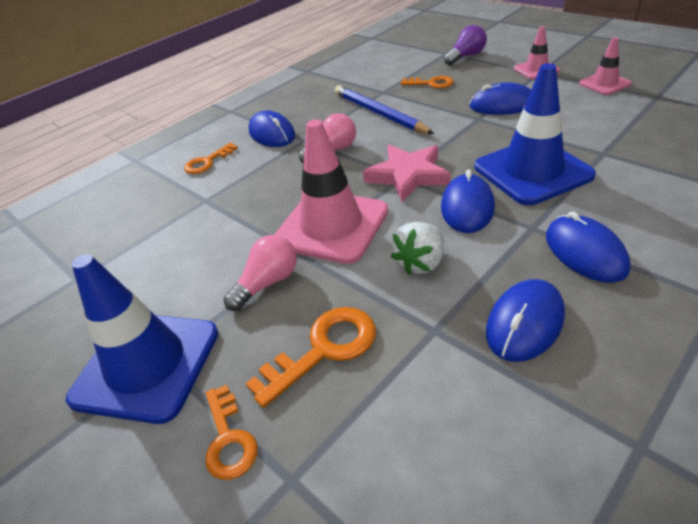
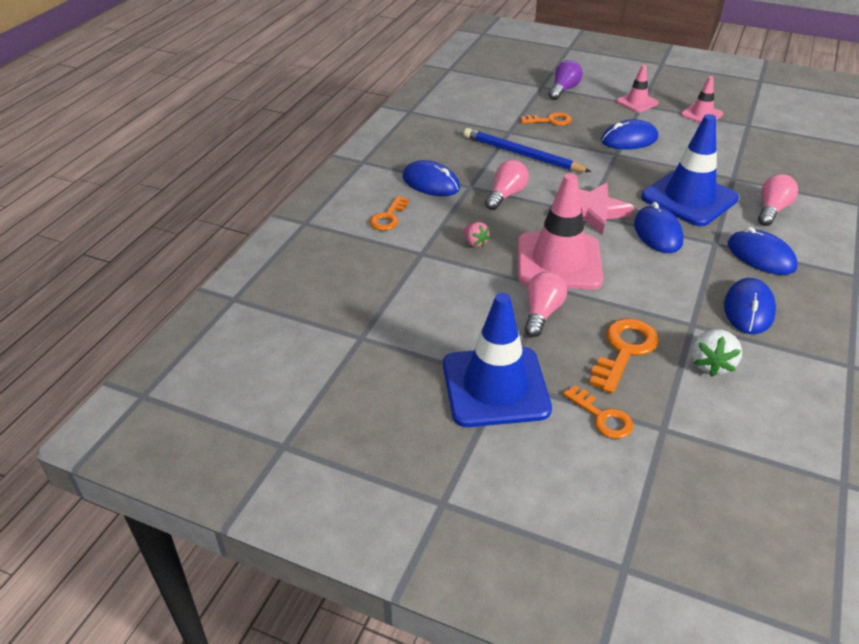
camera: 25 degrees left, 0 degrees up
(263, 195) = (475, 243): none -> pink strawberry
(420, 263) = (651, 280): white strawberry -> white strawberry (711, 364)
(634, 195) = (772, 210): none -> pink light bulb

